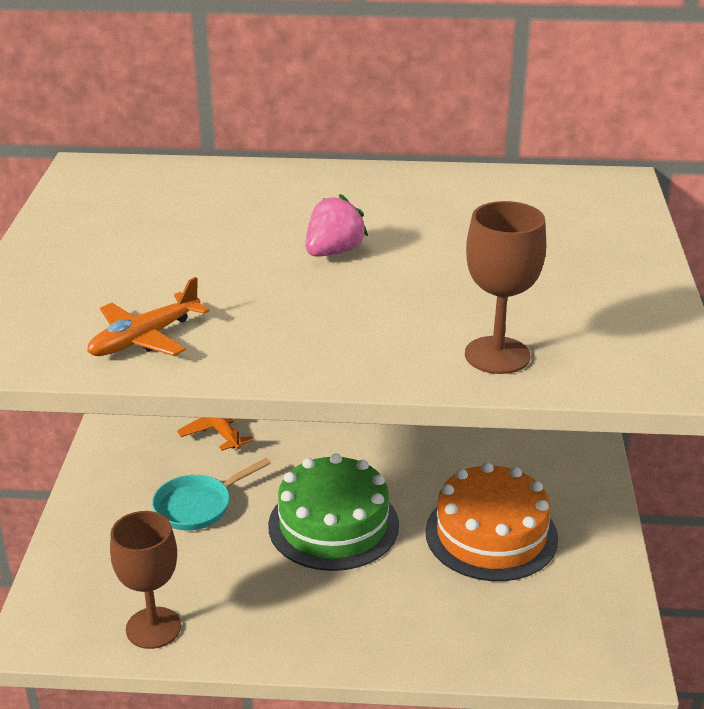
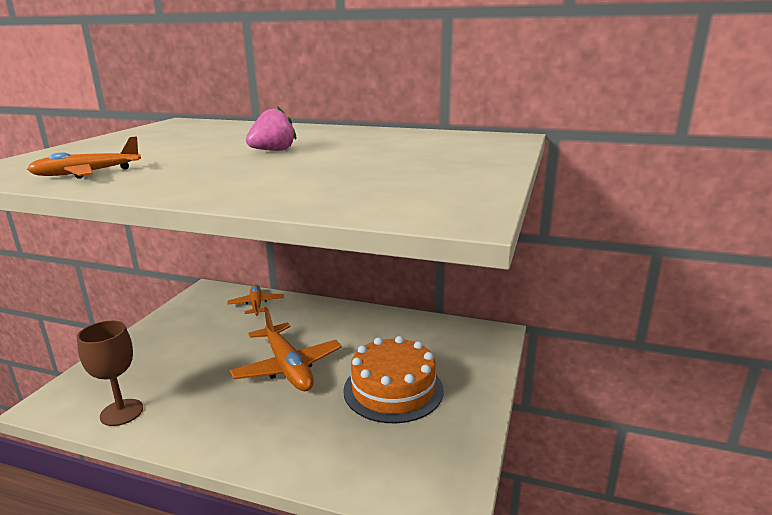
camera: 15 degrees right, 10 degrees down
(198, 506) = (210, 343): turquoise pan -> none
(333, 525) = (287, 367): green cake -> orange plane
(497, 355) = (323, 196): brown goblet -> none

